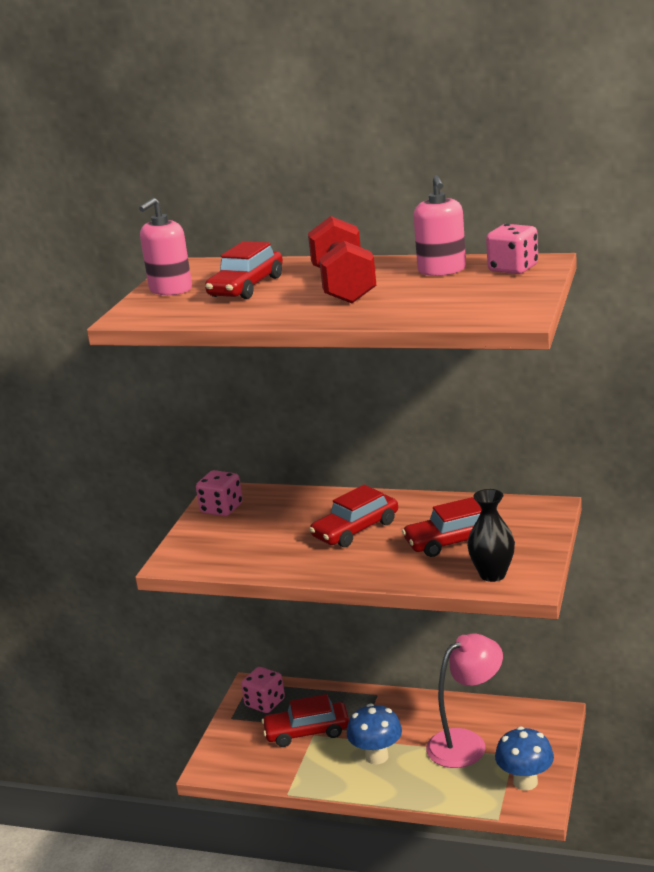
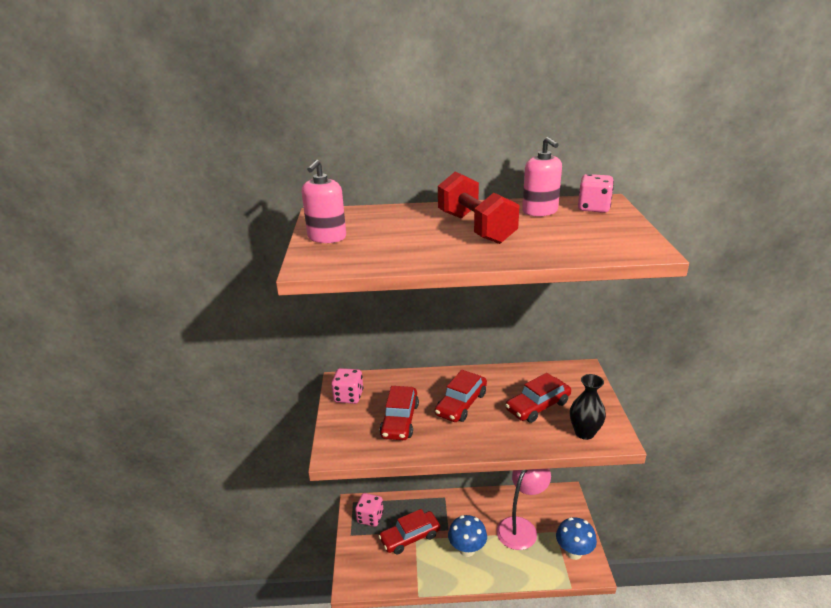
camera: 20 degrees left, 5 degrees up
(246, 287) = (393, 232): red car -> red car (400, 420)

